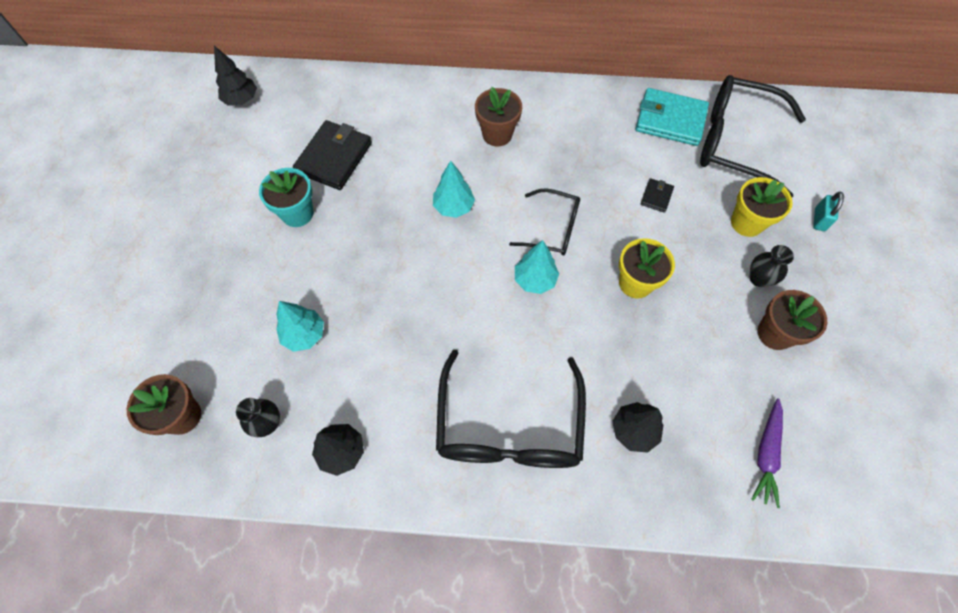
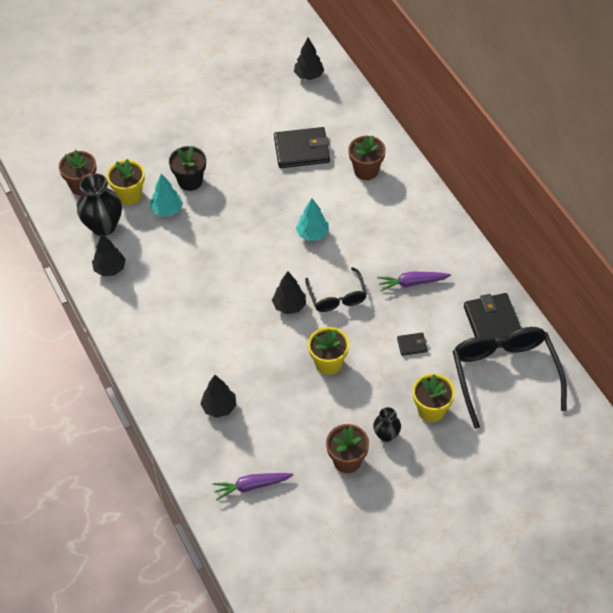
camera: 60 degrees right, 10 degrees down
(246, 365) = (129, 195): none -> yellow flower pot
(268, 423) = (103, 226): black vase -> black vase, size x1.79
(282, 287) = (190, 181): none -> black flower pot
(297, 213) = (245, 157): turquoise flower pot -> none
(497, 134) = (393, 227): brown flower pot -> brown flower pot (366, 170)
(509, 427) = (178, 341): black glasses -> none
(535, 280) = (289, 306): turquoise tree -> black tree
(579, 156) = (412, 283): none -> purple carrot
(670, 120) = (493, 324): turquoise wallet -> black wallet
(819, 220) = (470, 456): turquoise padlock -> none

